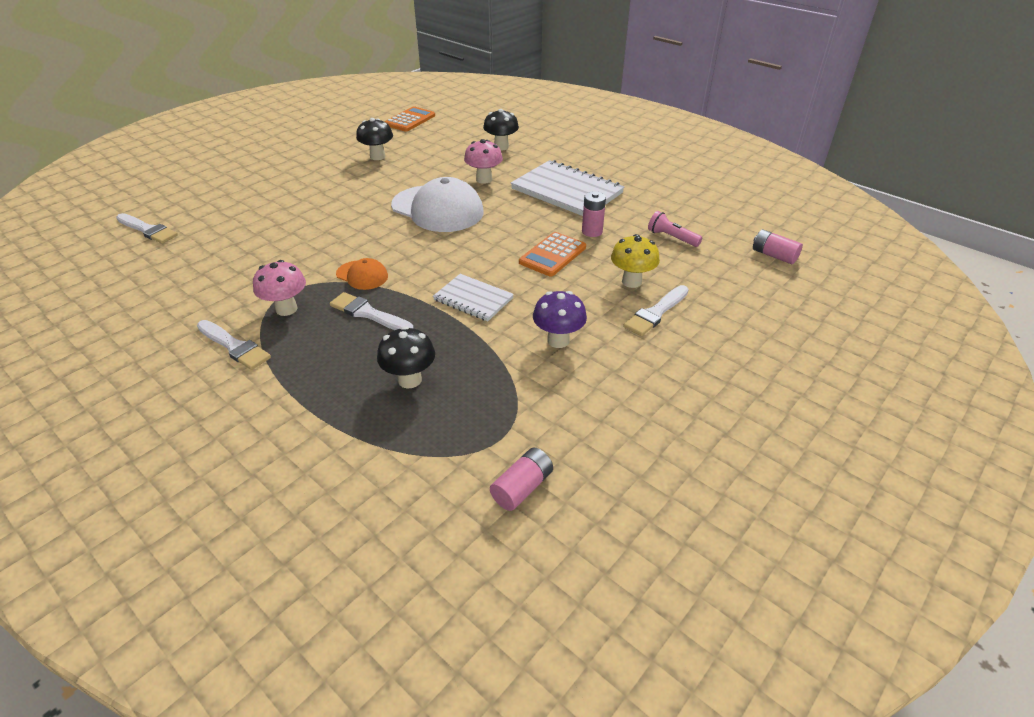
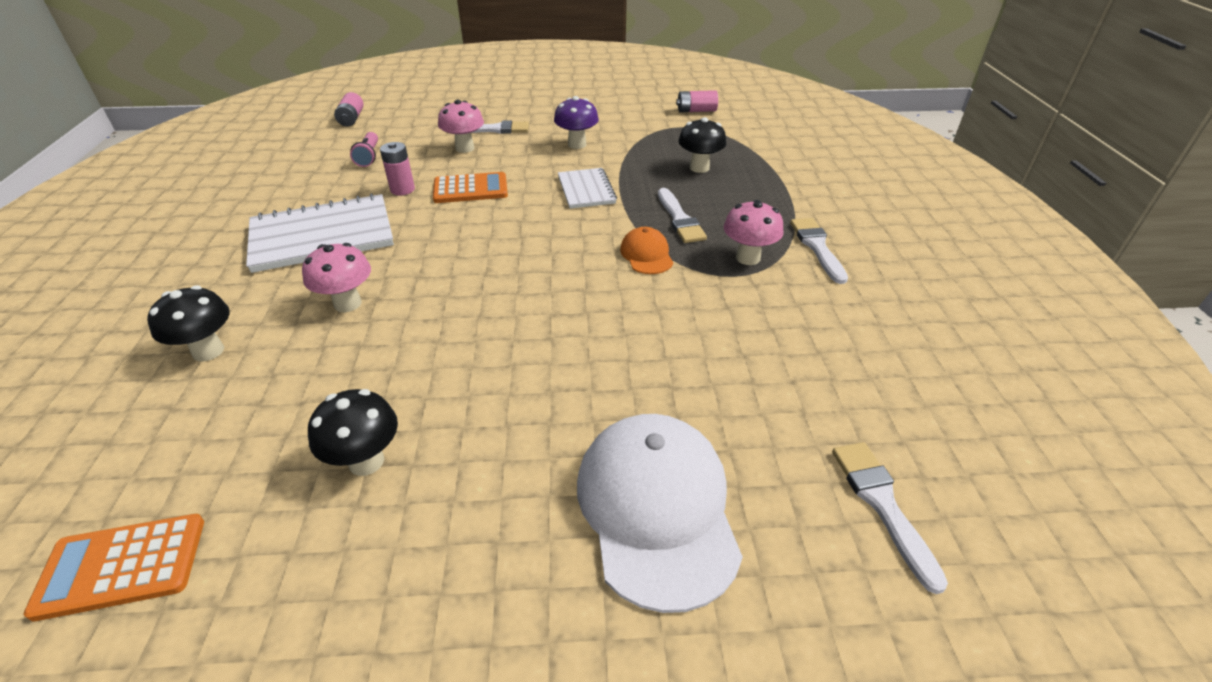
camera: 135 degrees left, 0 degrees up
(437, 209) = (468, 291): white cap -> white cap (657, 508)
(566, 191) = (322, 236): white notebook -> white notebook turned 75 degrees clockwise
(631, 281) = (465, 148): yellow mushroom -> pink mushroom

